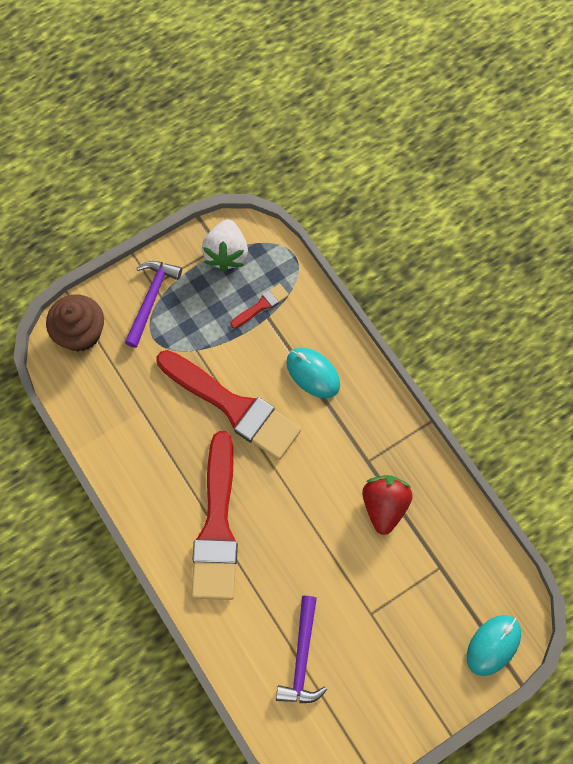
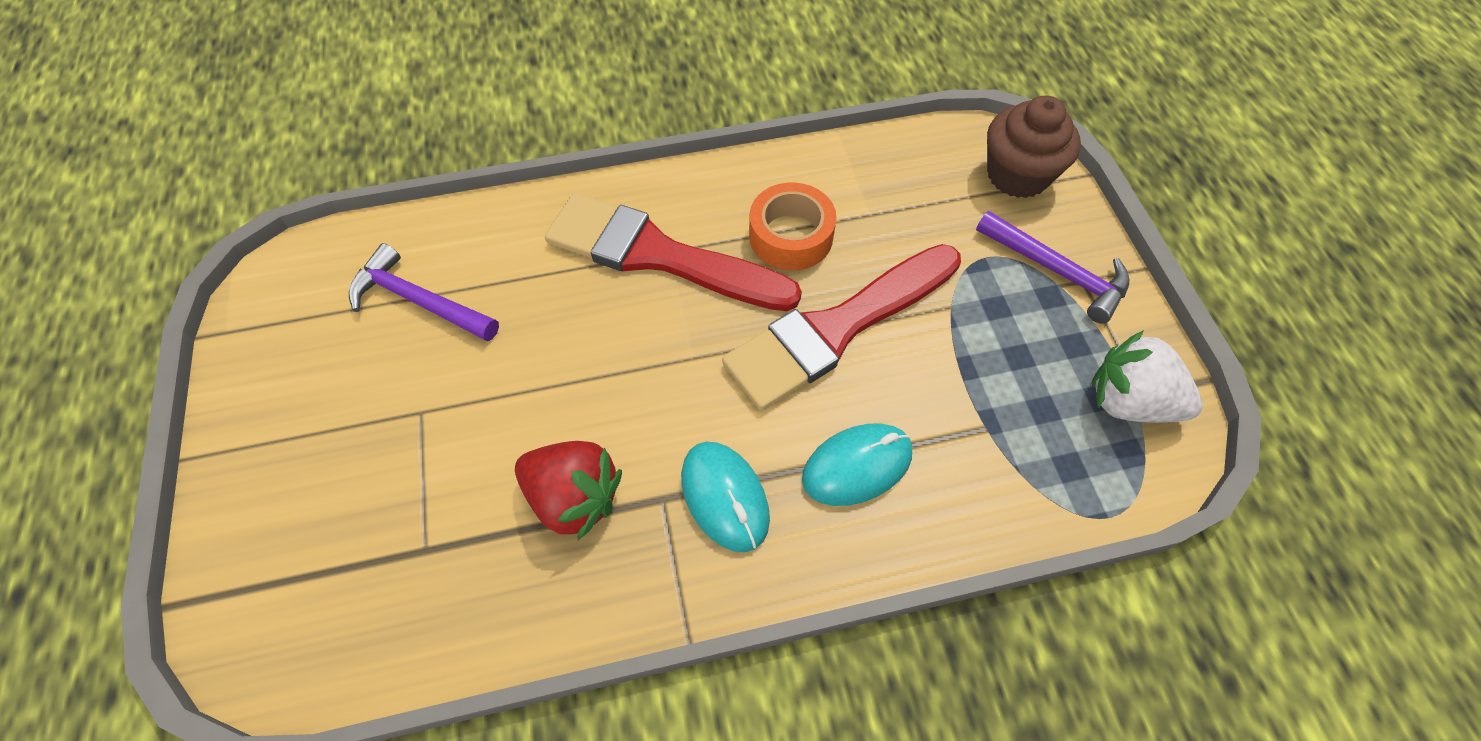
camera: 110 degrees right, 10 degrees down
(175, 452) = (791, 236): none -> orange tape
(261, 305) = (1012, 426): red brush -> none
(493, 645) = (251, 586): turquoise mouse -> turquoise mouse (725, 497)

